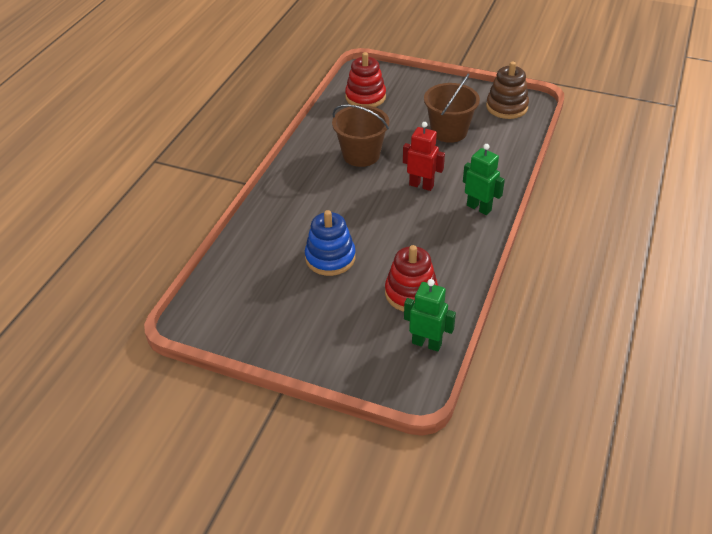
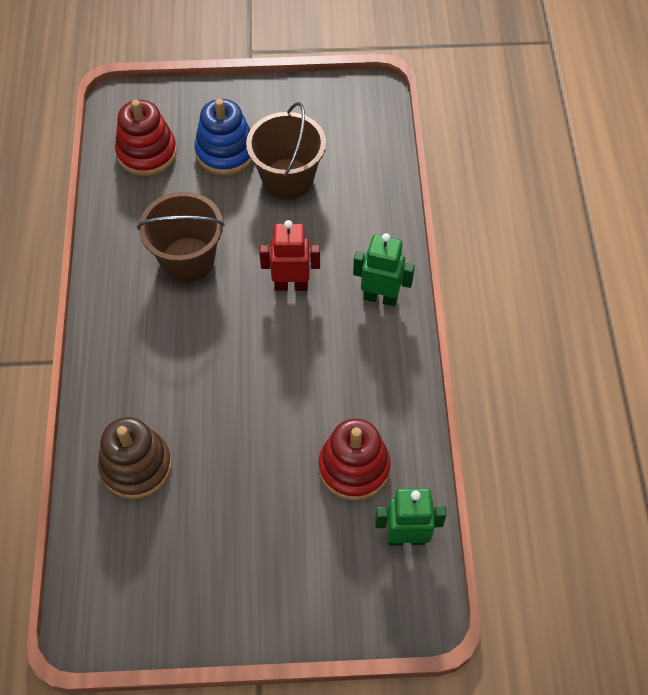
camera: 25 degrees left, 15 degrees up
(330, 258) = (225, 450): blue stacking toy -> blue stacking toy (225, 152)
(506, 107) = (345, 111): brown stacking toy -> brown stacking toy (136, 466)

